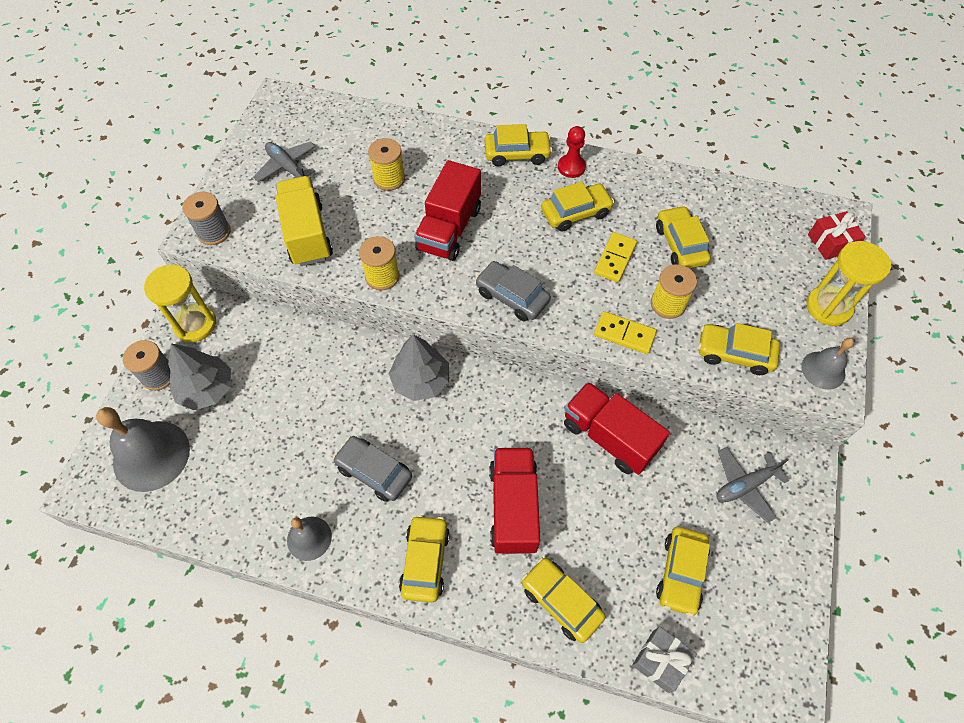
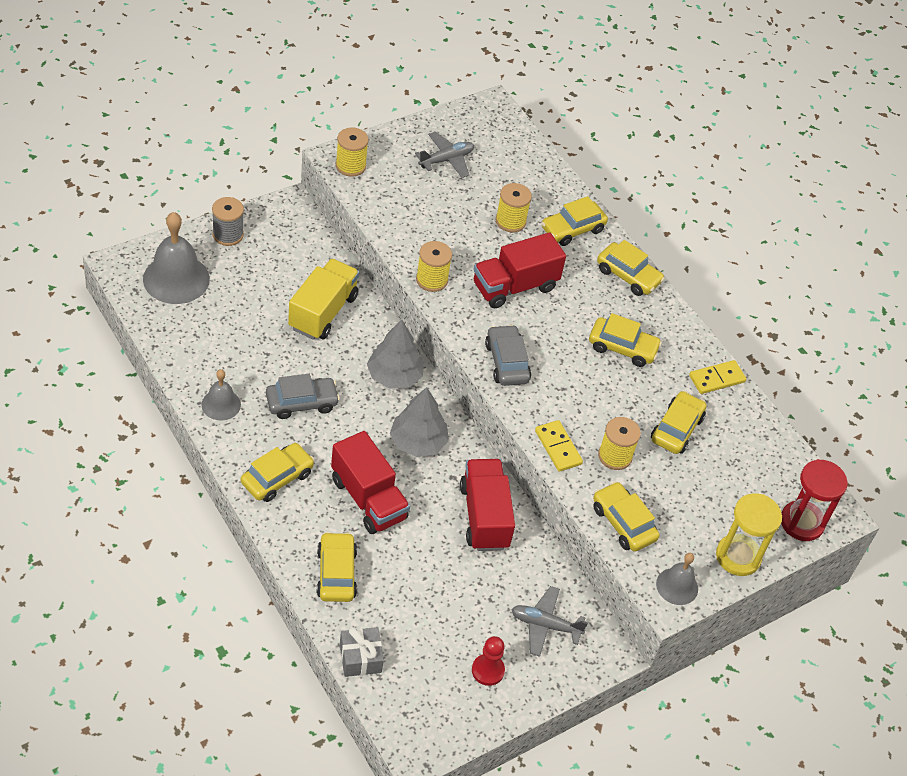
camera: 35 degrees right, 10 degrees down
(195, 324) = (283, 221): yellow hourglass -> none
(206, 389) = (249, 267): grey tree -> grey tree (418, 442)
(214, 232) = (350, 166): grey spool -> yellow spool
(287, 167) = (446, 160): grey plane -> grey plane turned 60 degrees clockwise
(307, 234) = (411, 214): yellow truck -> yellow truck (323, 312)
(374, 472) = (301, 403): grey car -> grey car turned 90 degrees clockwise
(513, 507) = (368, 499): red truck -> red truck turned 105 degrees clockwise
(571, 167) = (659, 316): red pawn -> red pawn (488, 670)
(615, 259) = (613, 399): yellow domino -> yellow domino (717, 379)
(681, 573) = (434, 629): yellow car -> yellow car (572, 229)
(831, 243) = (802, 522): red gift -> red hourglass

